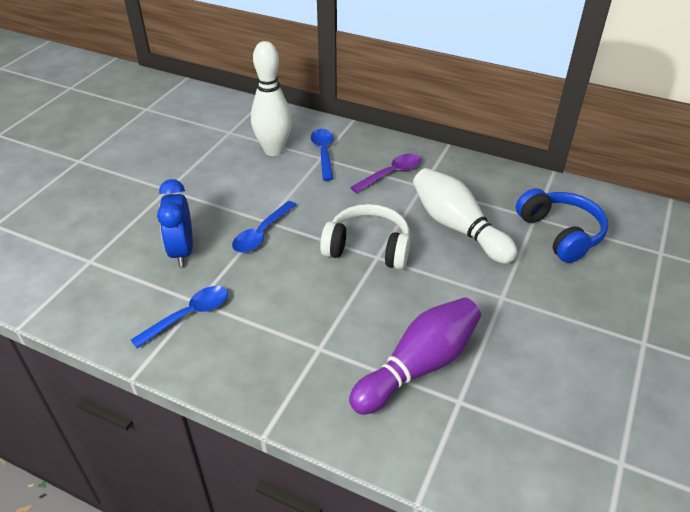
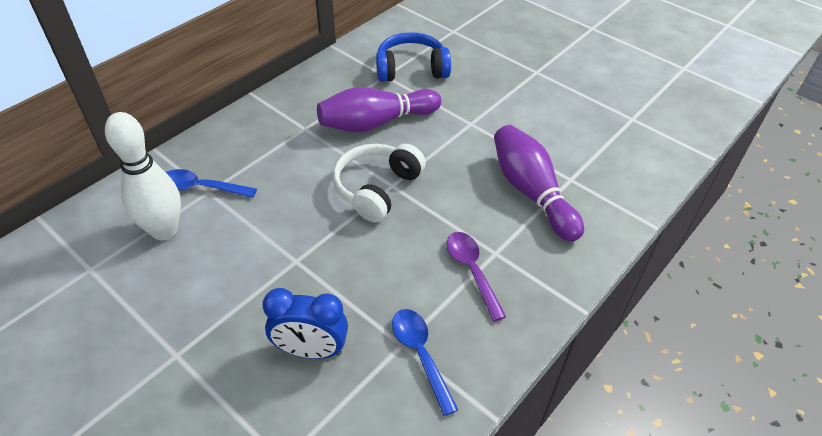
camera: 75 degrees left, 5 degrees up
(261, 234) = (316, 269): blue spoon -> none
(391, 174) = (272, 144): purple spoon -> purple spoon (472, 271)
(457, 227) = (376, 123): white bowling pin -> purple bowling pin

